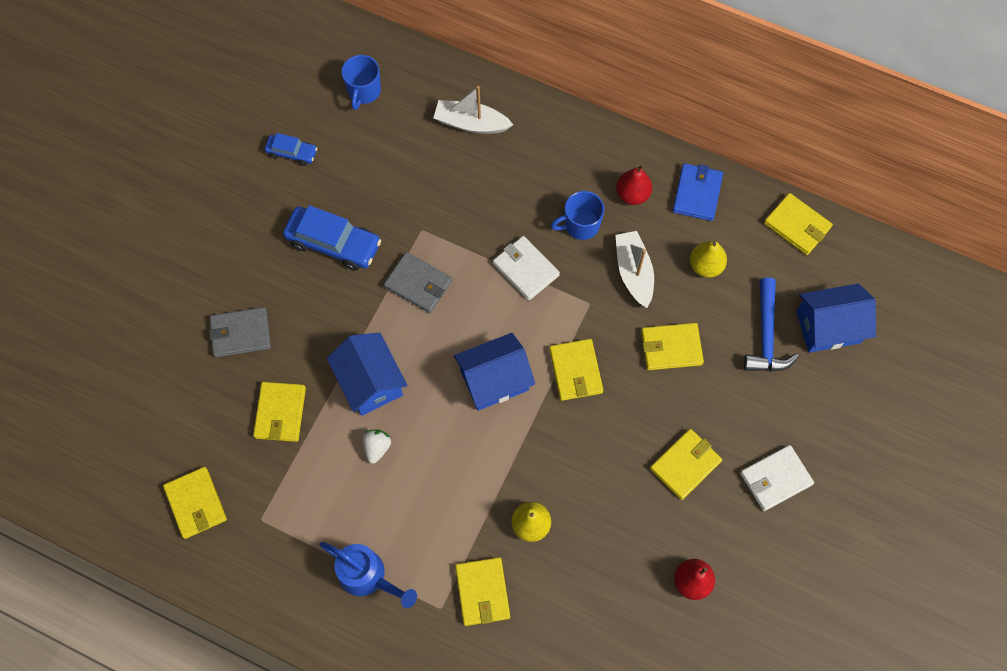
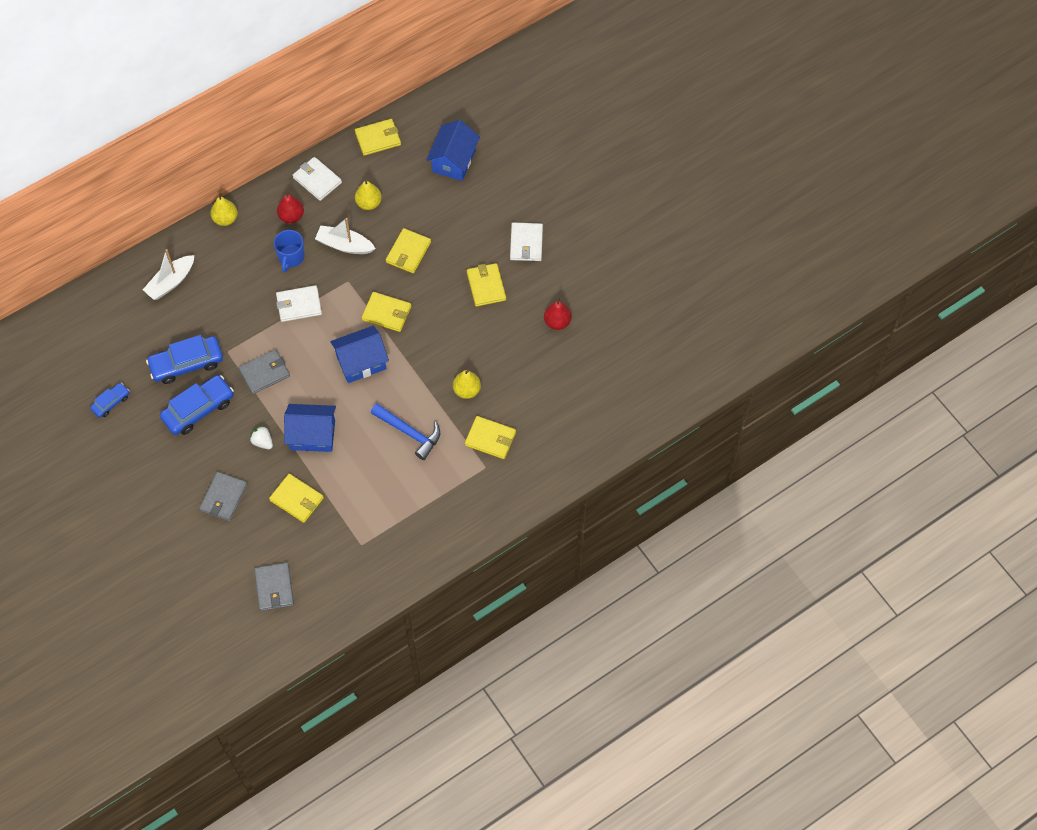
camera: 60 degrees left, 5 degrees down
(157, 454) = (274, 588): none -> grey wallet
(196, 503) = (324, 579): yellow wallet -> none
(364, 91) = (97, 335): blue mug -> none
(368, 577) = (439, 499): blue watering can -> none
(377, 447) = (359, 453): white strawberry -> white strawberry (262, 442)
(382, 198) = (186, 364): none -> blue car
(494, 380) = (361, 362): blue house -> blue house turned 60 degrees clockwise
(583, 130) = (225, 219): none -> yellow pear
(697, 193) = (317, 180): blue wallet -> white wallet
(766, 335) = (436, 197): blue hammer -> blue hammer (409, 432)

